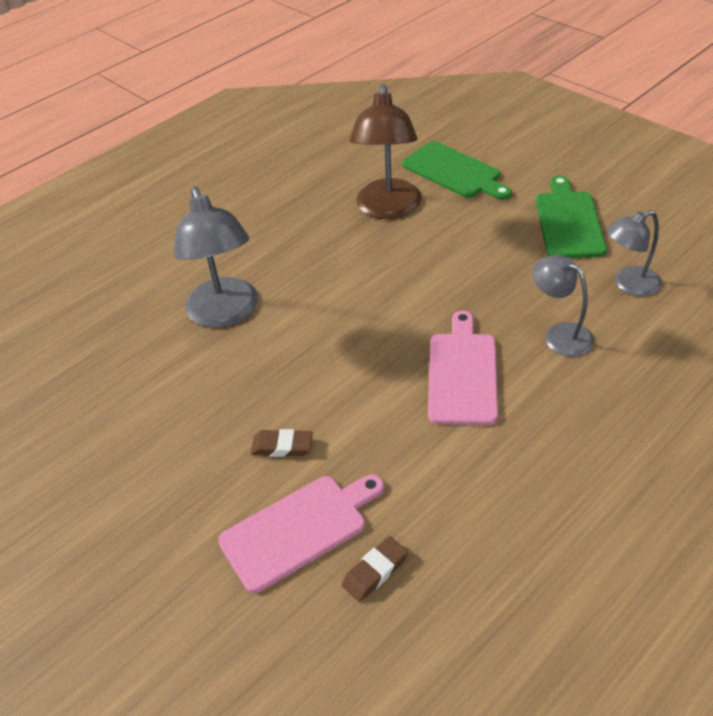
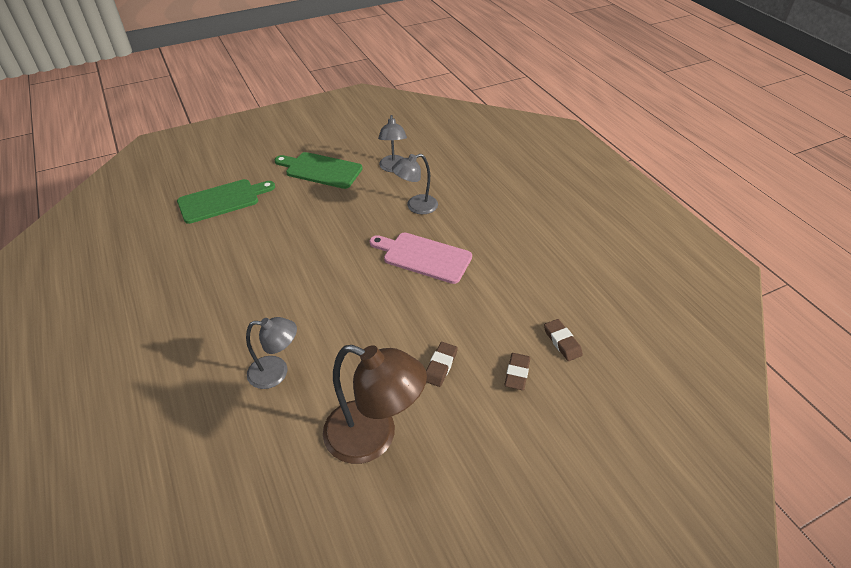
camera: 75 degrees left, 0 degrees up
(225, 314) = (276, 372): grey lamp -> grey lamp, size x0.61
(299, 529) = (517, 373): pink cutting board -> brown eraser
(388, 209) = (232, 245): brown lamp -> brown lamp (374, 437)

